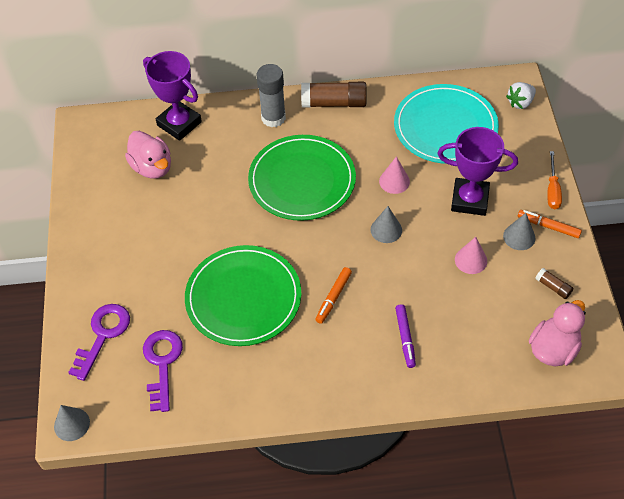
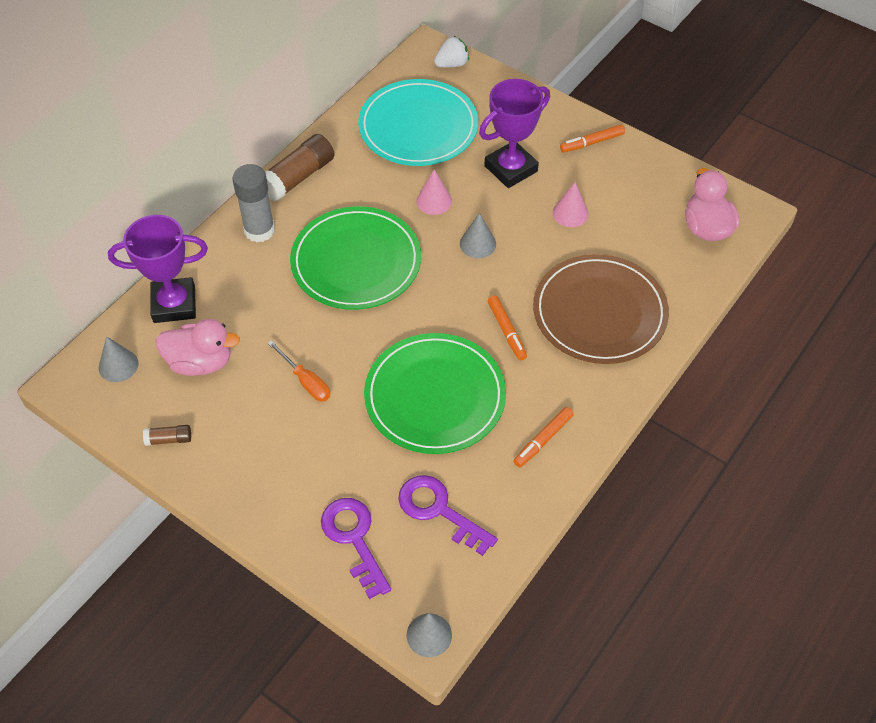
camera: 50 degrees left, 0 degrees up
(268, 381) = (543, 440): none -> orange marker
(405, 338) = (599, 312): purple marker -> brown plate
(519, 237) = (581, 167): grey cone -> grey cone (118, 365)
(520, 102) = (452, 64): white strawberry -> white strawberry turned 120 degrees counterclockwise
(552, 190) = (560, 113): orange screwdriver -> orange screwdriver (306, 381)
(553, 287) = (650, 184): brown glue stick -> brown glue stick (169, 439)

